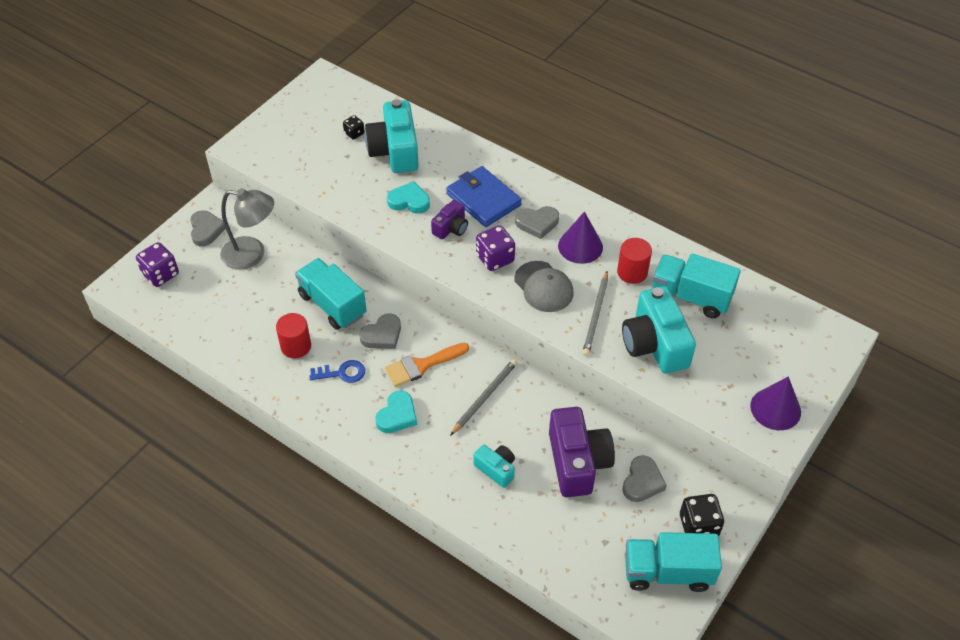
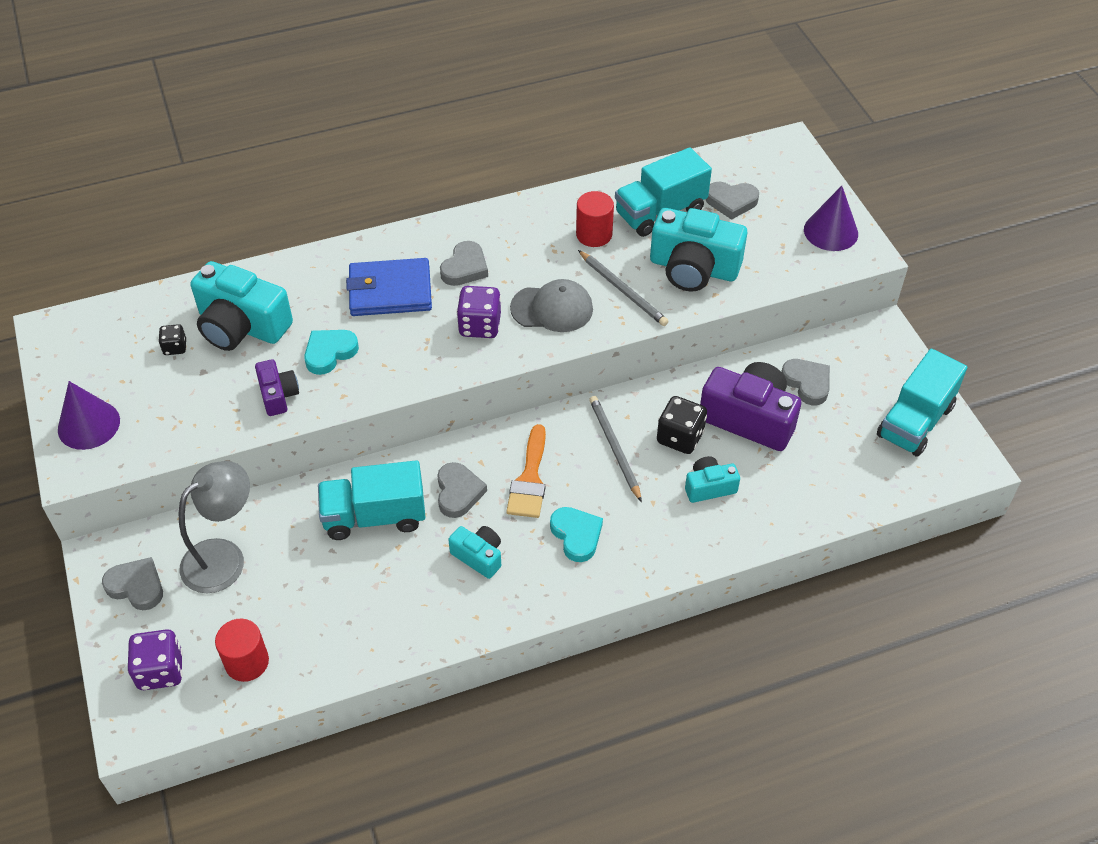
camera: 55 degrees left, 0 degrees up
(296, 346) = (403, 582): red cylinder -> red cylinder (247, 662)
(342, 373) = (478, 556): blue key -> turquoise camera
(451, 228) = (403, 338): purple camera -> purple camera (278, 395)
(580, 246) = (526, 253): purple cone -> purple cone (89, 425)
(698, 526) = (882, 371): black dice -> black dice (680, 437)
(743, 332) = (731, 202): none -> grey heart

